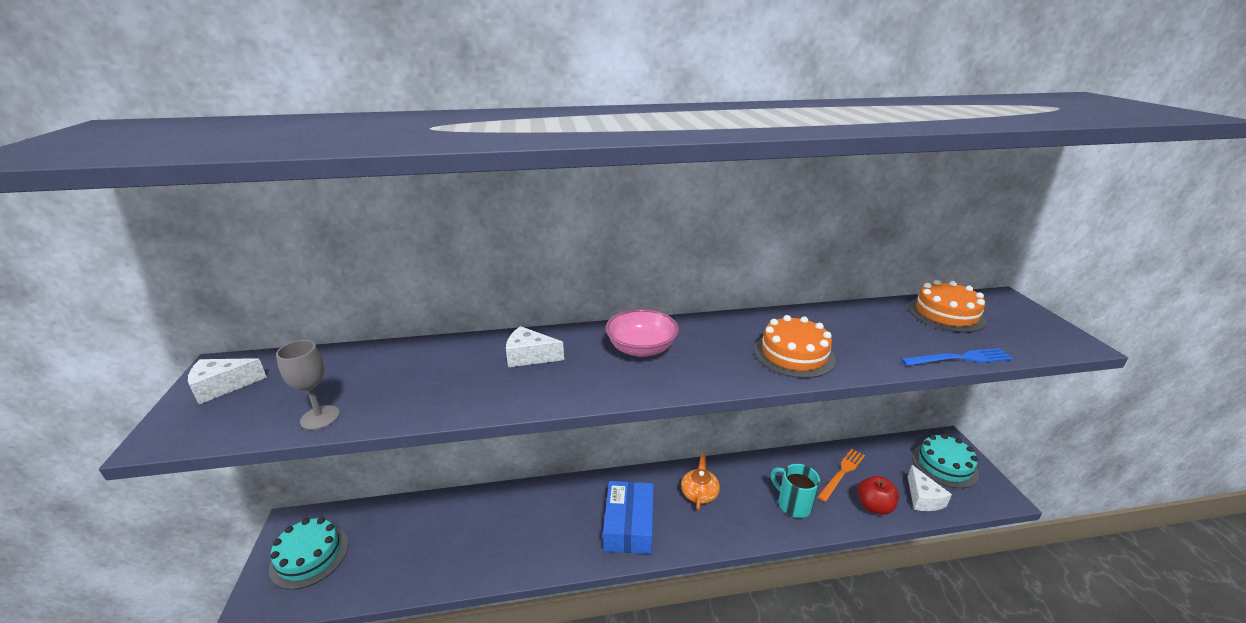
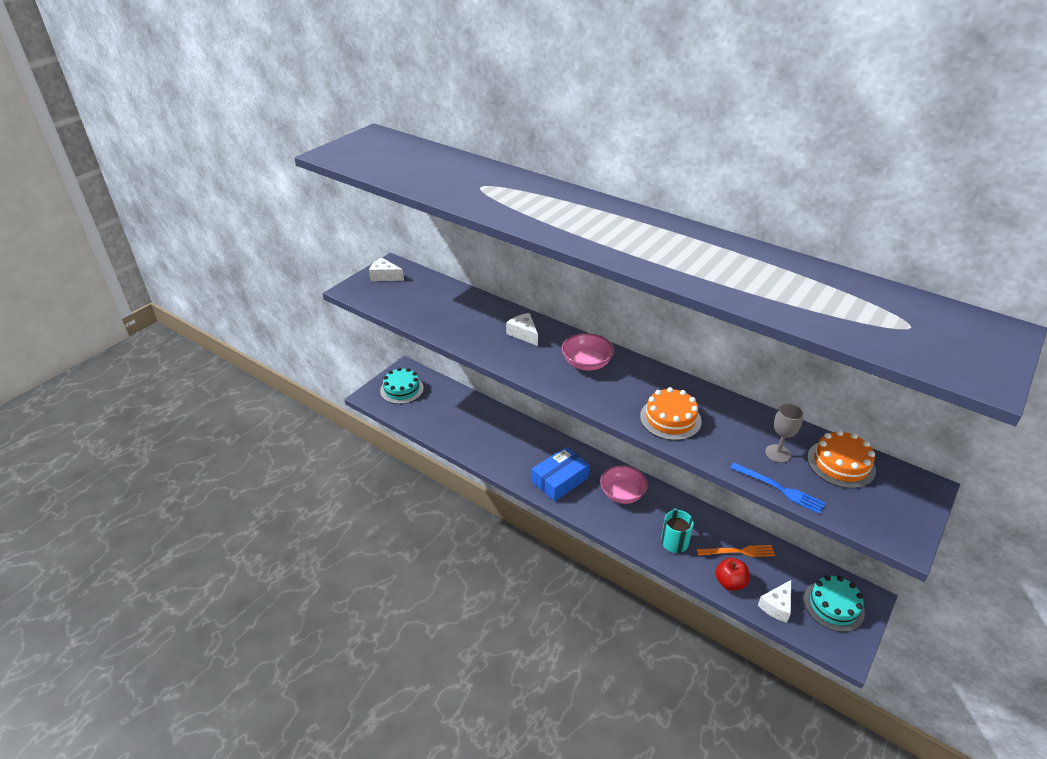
camera: 45 degrees right, 10 degrees up
(320, 417) = (405, 314): grey goblet -> grey goblet (777, 453)
(699, 493) = (622, 493): orange teapot -> pink bowl

